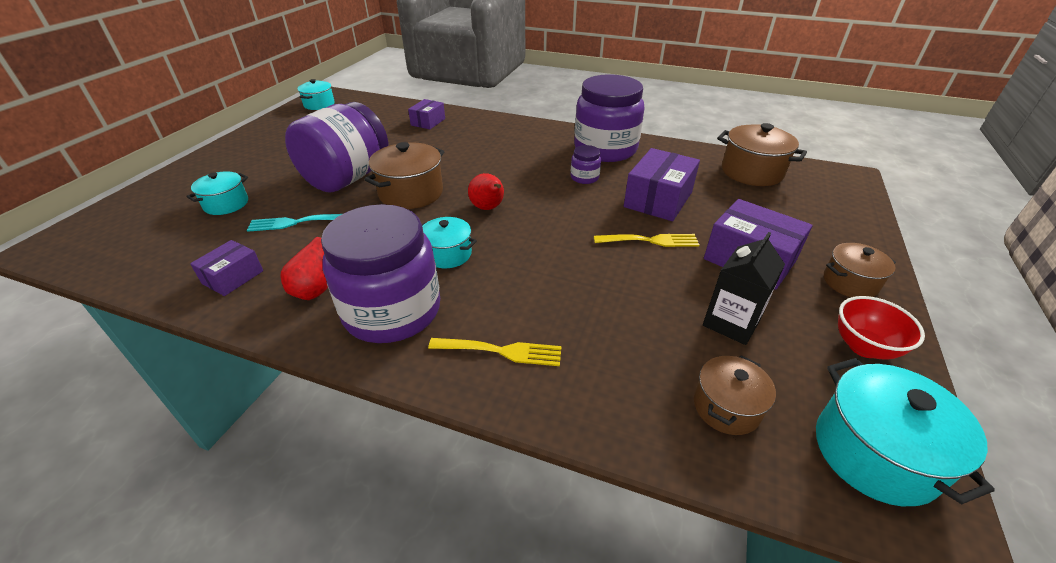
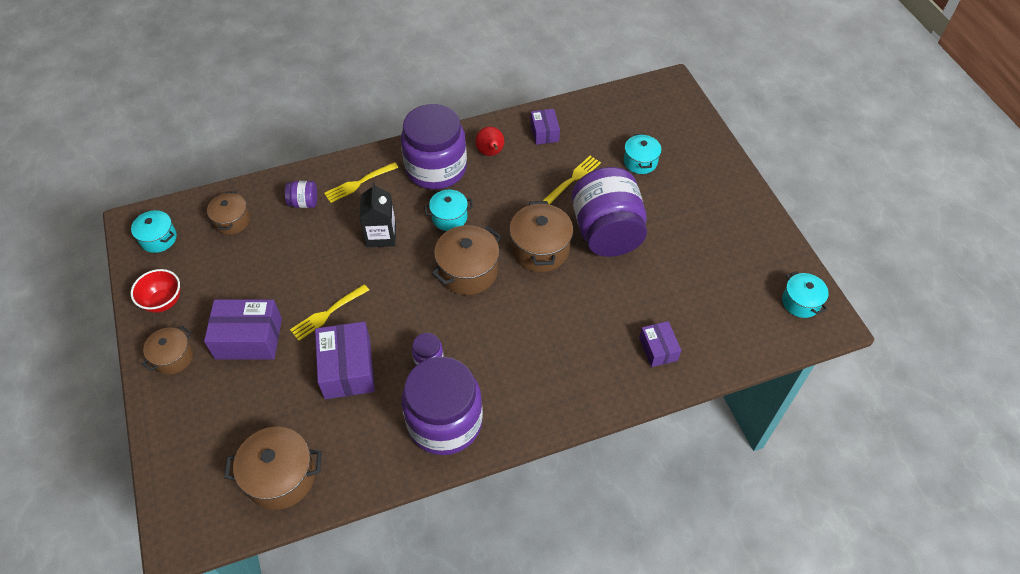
camera: 140 degrees right, 15 degrees up
(296, 222) = (573, 179): turquoise fork -> yellow fork
(488, 208) = (468, 271): red pear -> brown pot
(597, 370) = (304, 202): none -> purple jar
(731, 322) = (245, 273): black carton -> black carton (381, 235)
(874, 453) = (158, 238): turquoise pot -> turquoise pot, size x0.63

